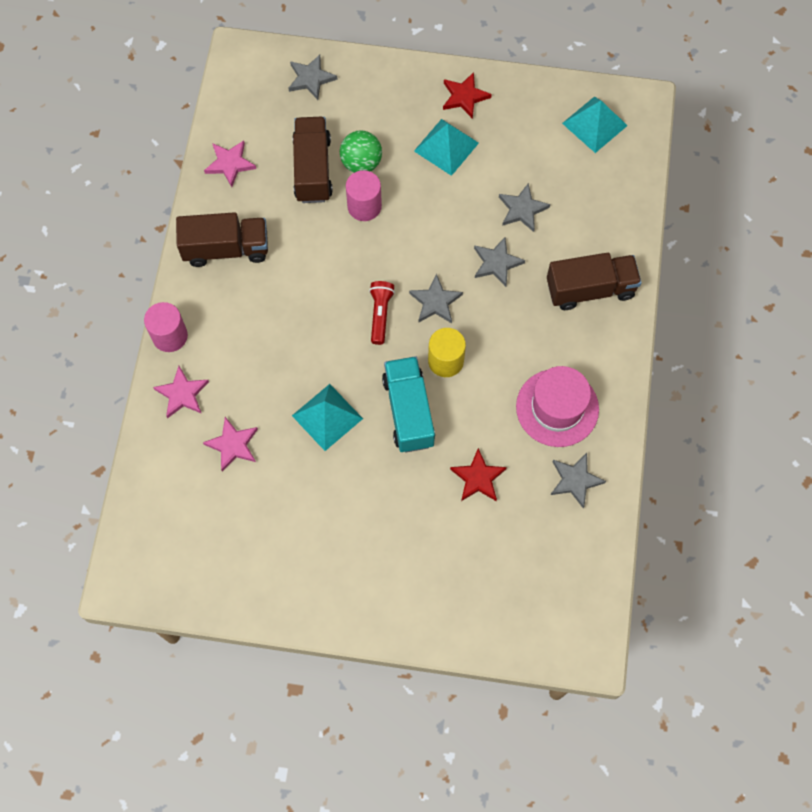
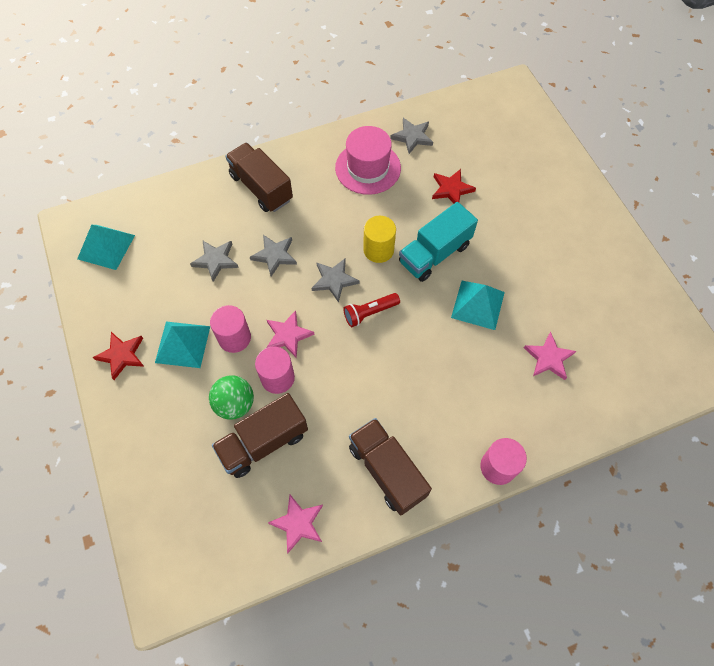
camera: 120 degrees left, 5 degrees down
(182, 394) = (538, 423): pink star -> pink star (288, 335)
(311, 78) = (162, 503): grey star -> none
(426, 190) = (234, 338): none -> pink cylinder

